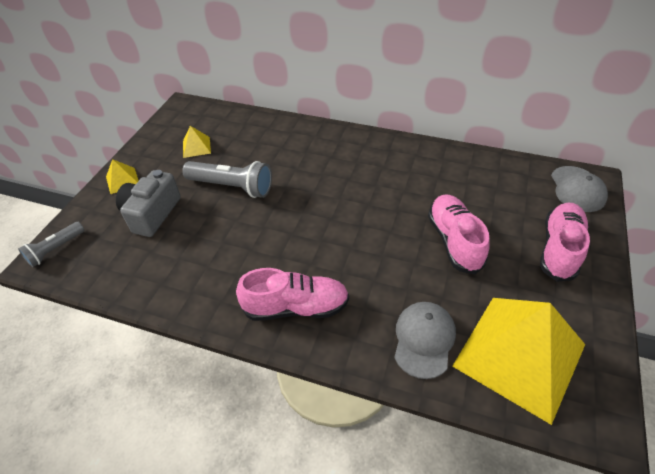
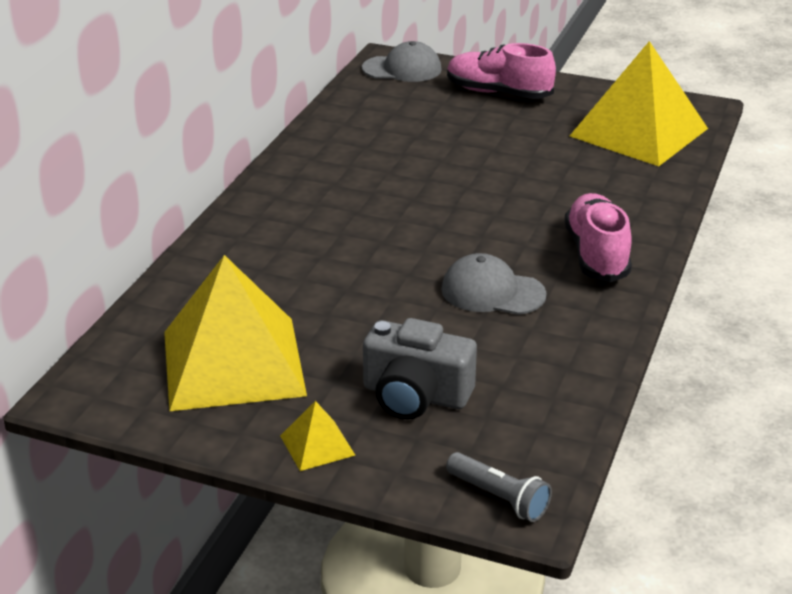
camera: 90 degrees left, 15 degrees down
(196, 147) = (233, 363): yellow pyramid -> yellow pyramid, size x2.44
(232, 187) = (357, 315): grey flashlight -> none
(424, 340) = (630, 178): grey cap -> grey cap (492, 292)
(454, 241) = (485, 148): pink shoe -> none

